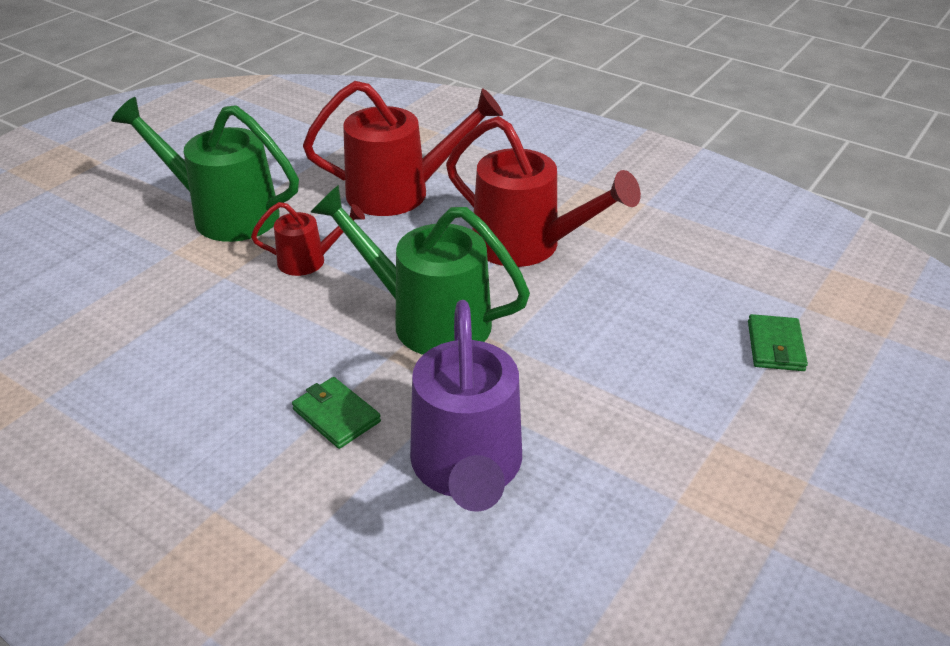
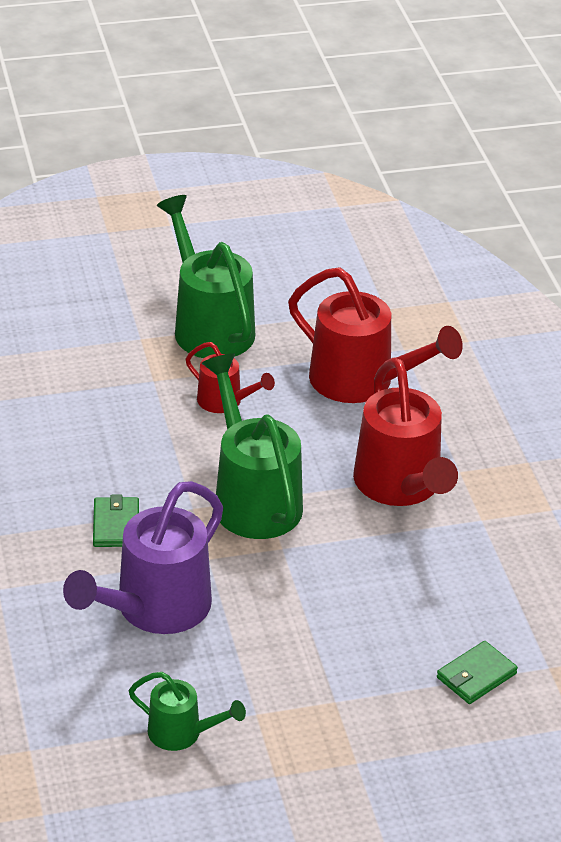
camera: 40 degrees right, 0 degrees up
(647, 572) = (182, 734): none -> green watering can

